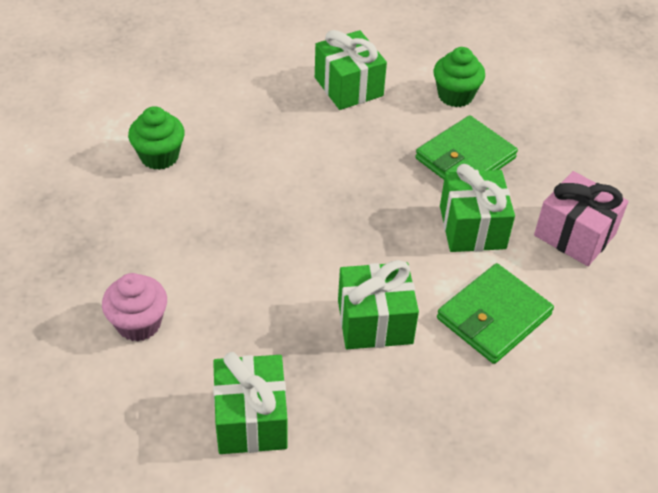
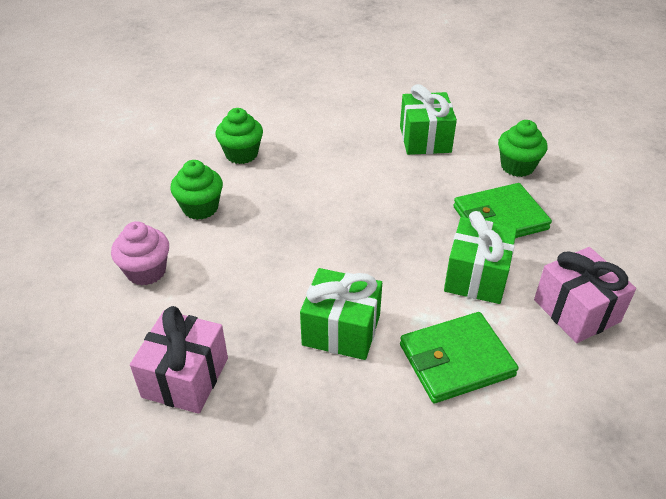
camera: 25 degrees right, 5 degrees down
(152, 234) = (200, 208): none -> green cupcake
(251, 419) = (185, 377): green gift -> pink gift

